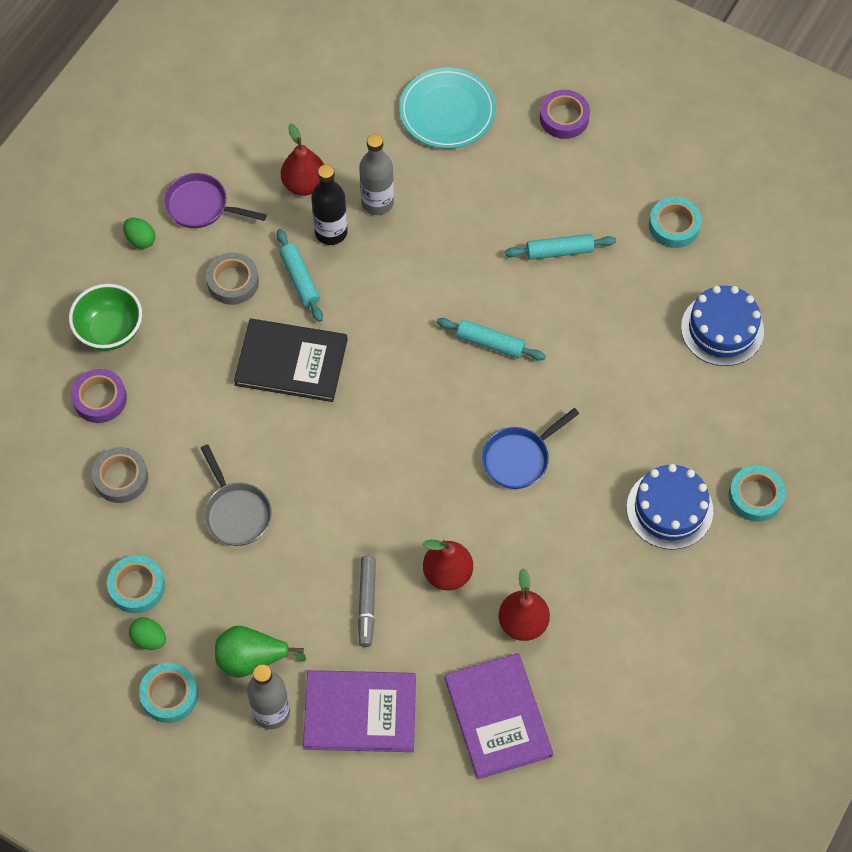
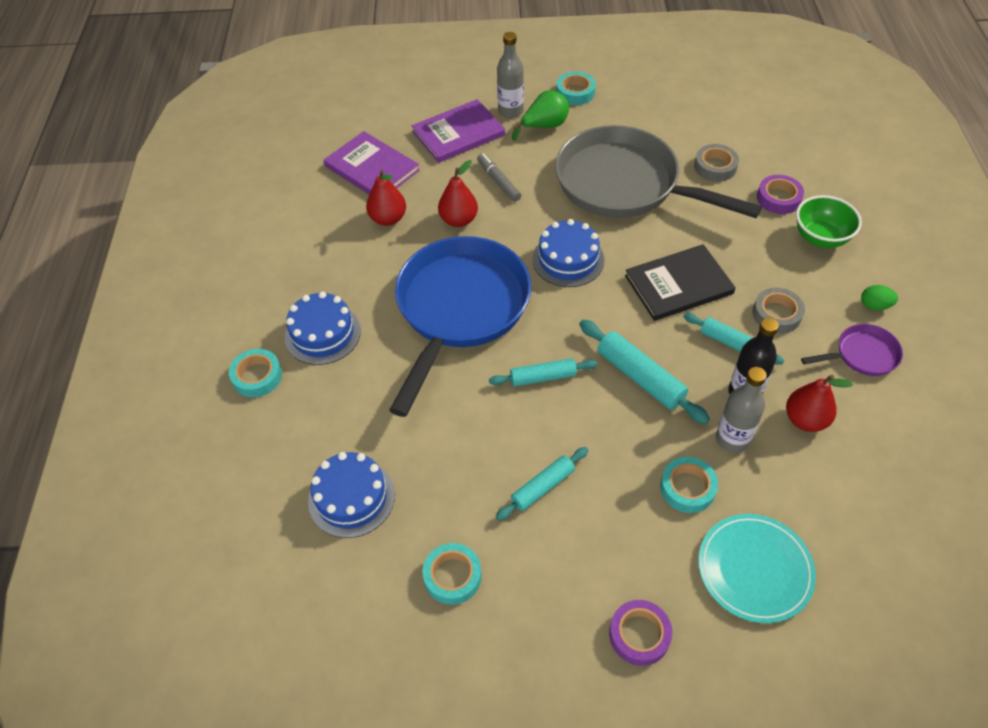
camera: 150 degrees right, 10 degrees down
(137, 587) = (645, 124): turquoise tape -> turquoise tape (687, 488)
(149, 639) = (612, 108): green egg -> none
(236, 512) = (625, 185): grey pan -> grey pan, size x2.32
(372, 453) = (568, 259): none -> blue cake
(405, 294) = (640, 377): none -> turquoise rolling pin
(519, 458) = (459, 310): blue pan -> blue pan, size x2.32

